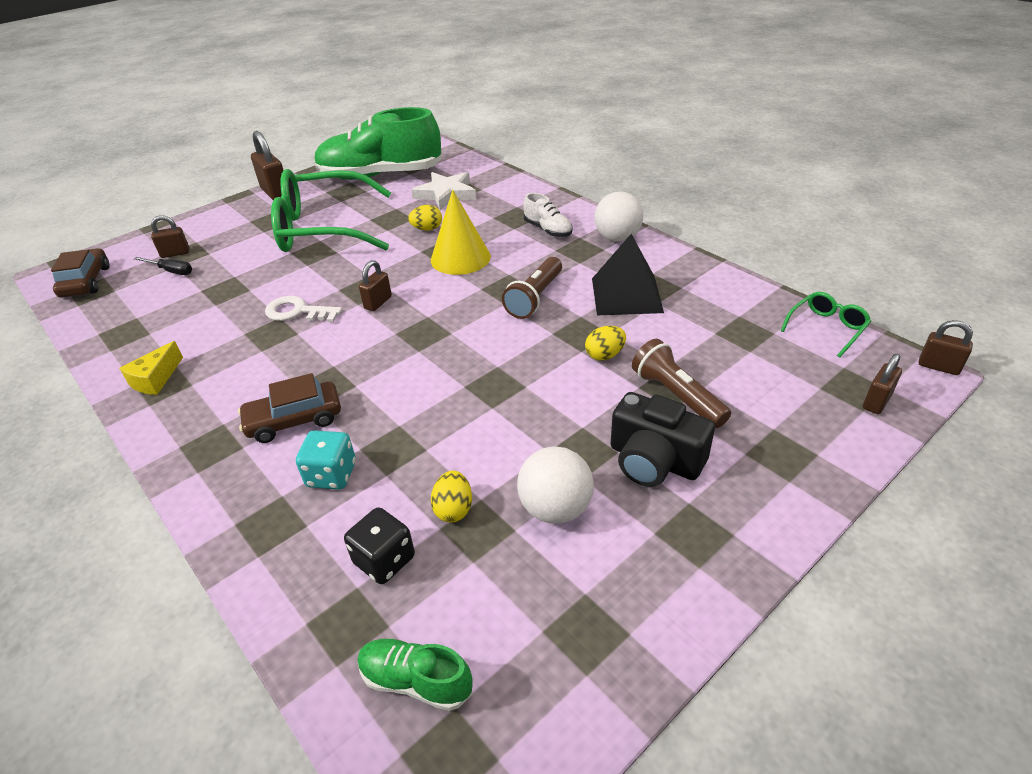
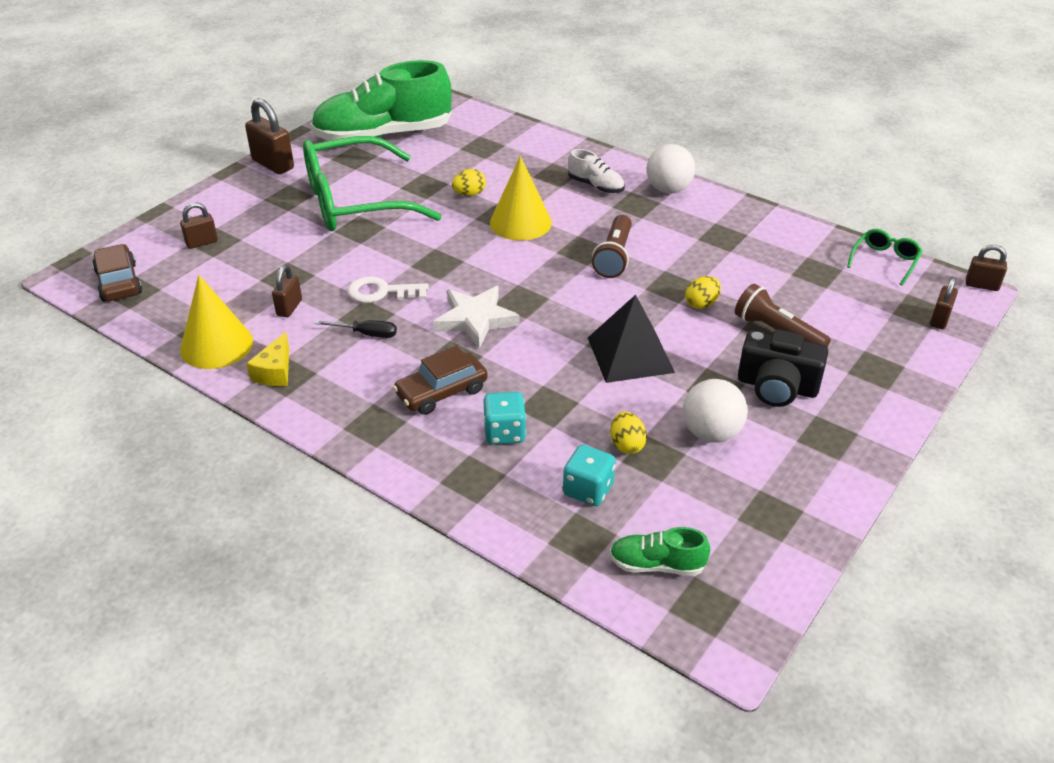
camera: 15 degrees left, 0 degrees up
(123, 347) = (216, 345): none -> yellow cone
(171, 271) = (211, 262): black screwdriver -> black screwdriver (366, 334)
(378, 303) = (460, 275): brown padlock -> brown padlock (289, 308)
(384, 560) = (588, 490): black dice -> turquoise dice
(446, 194) = (469, 153): white star -> white star (475, 320)
(626, 295) = (699, 246): black pyramid -> black pyramid (630, 354)

